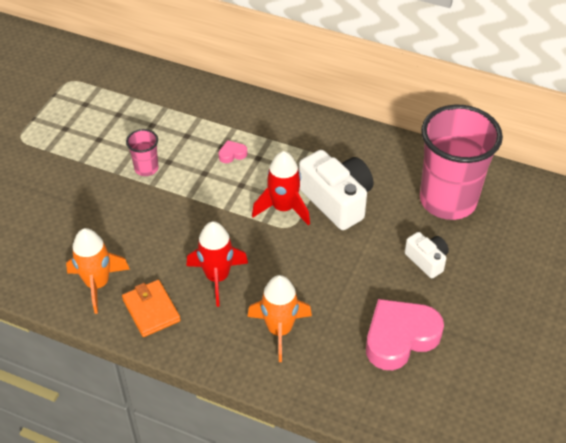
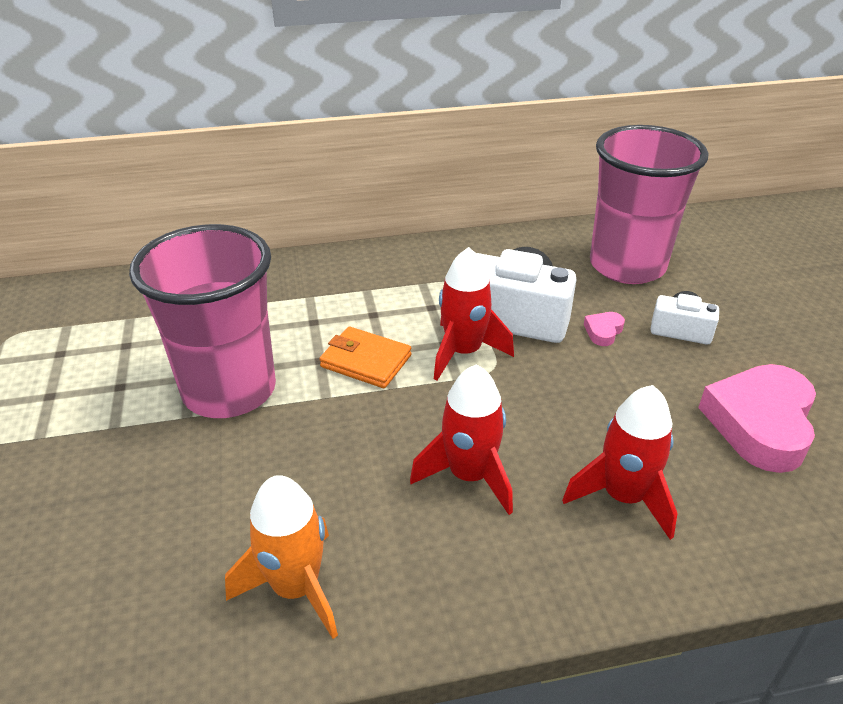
camera: 35 degrees left, 10 degrees down
(146, 168) = (229, 390): pink cup -> pink cup, size x2.32
(151, 310) = (421, 577): orange wallet -> orange wallet (366, 361)
(232, 154) = (336, 324): pink heart -> pink heart (603, 331)
(279, 330) = (623, 497): orange rocket -> red rocket

